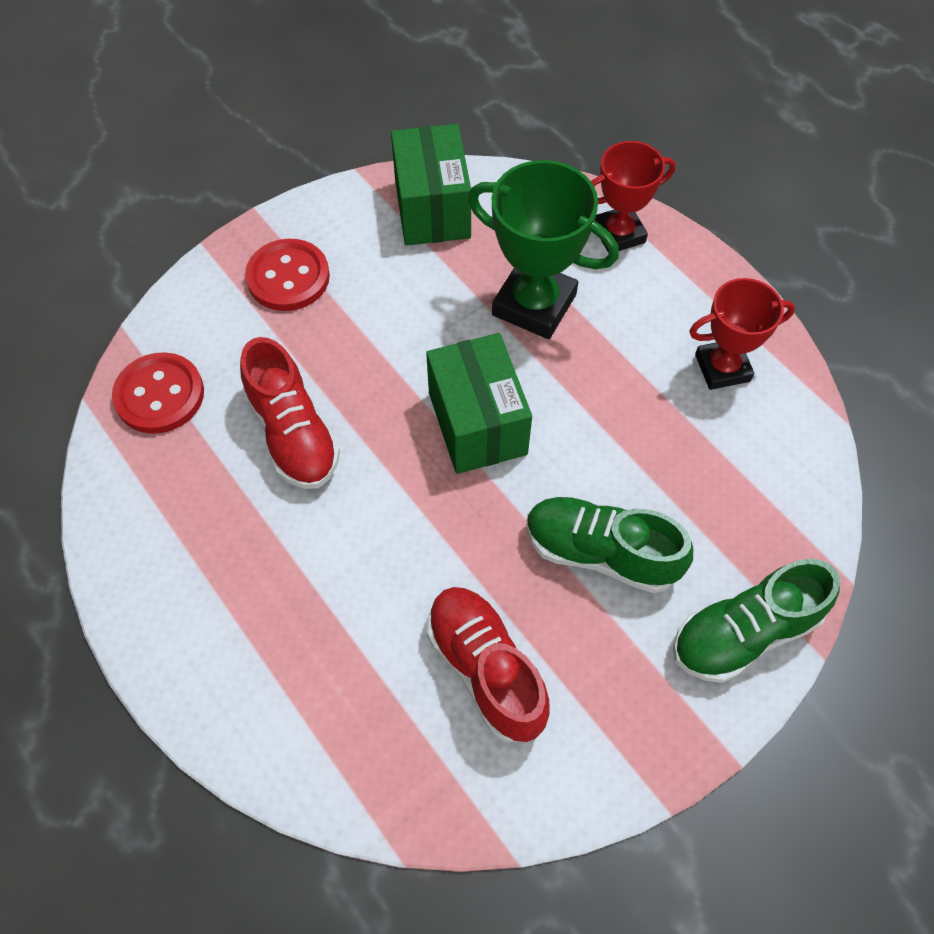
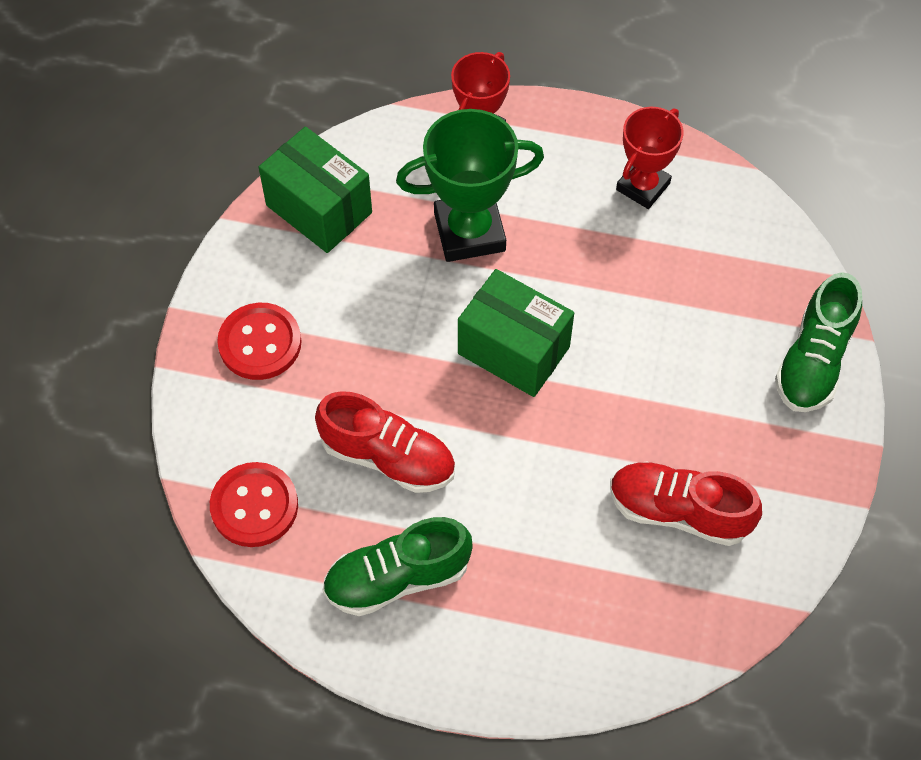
camera: 40 degrees left, 0 degrees up
(601, 552) = (680, 377): green shoe -> green shoe (397, 578)

